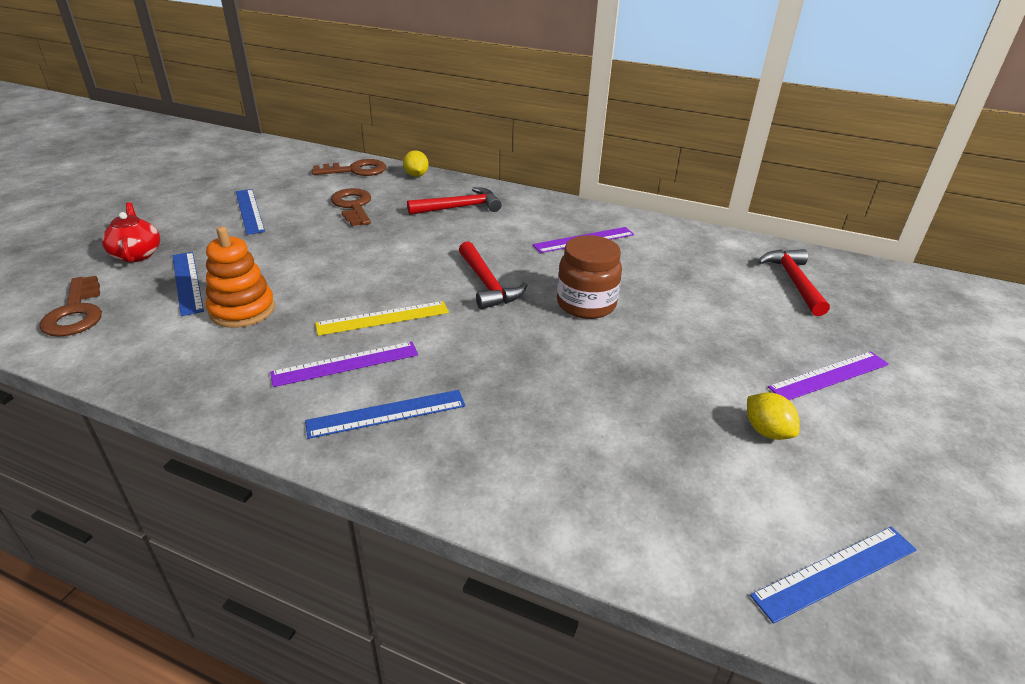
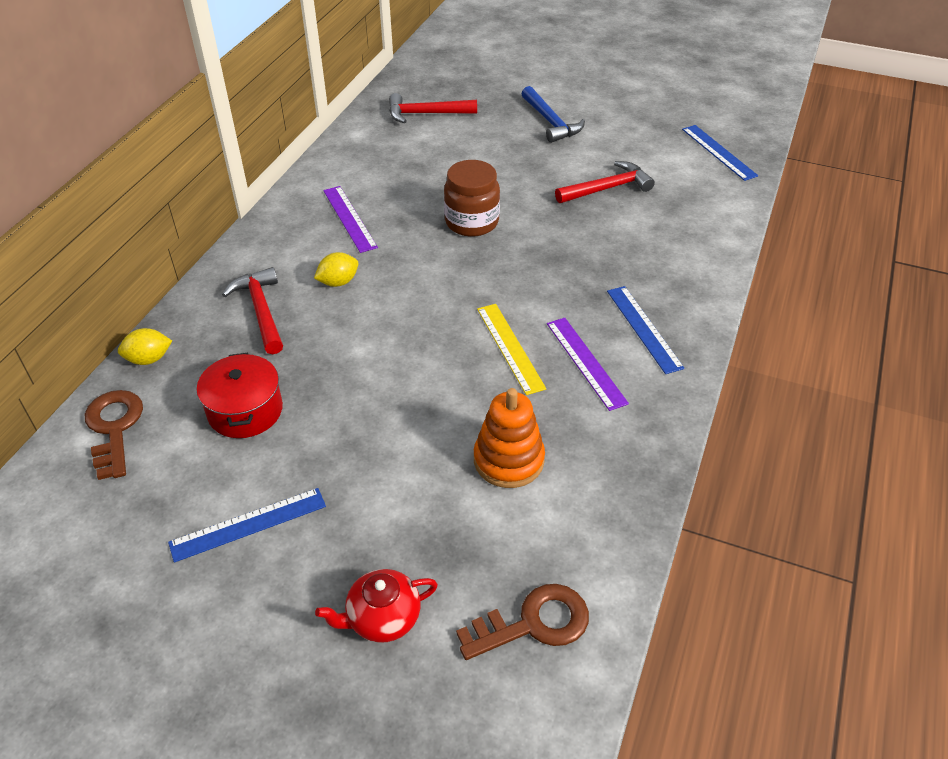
camera: 90 degrees left, 10 degrees up
(187, 282) = (453, 531): blue ruler -> none
(353, 206) = (245, 410): brown key -> red pot
(487, 284) = (441, 282): red hammer -> red hammer (607, 188)
(766, 431) = (615, 156): yellow lemon -> yellow lemon (338, 282)
(829, 375) = (550, 122): purple ruler -> blue hammer

